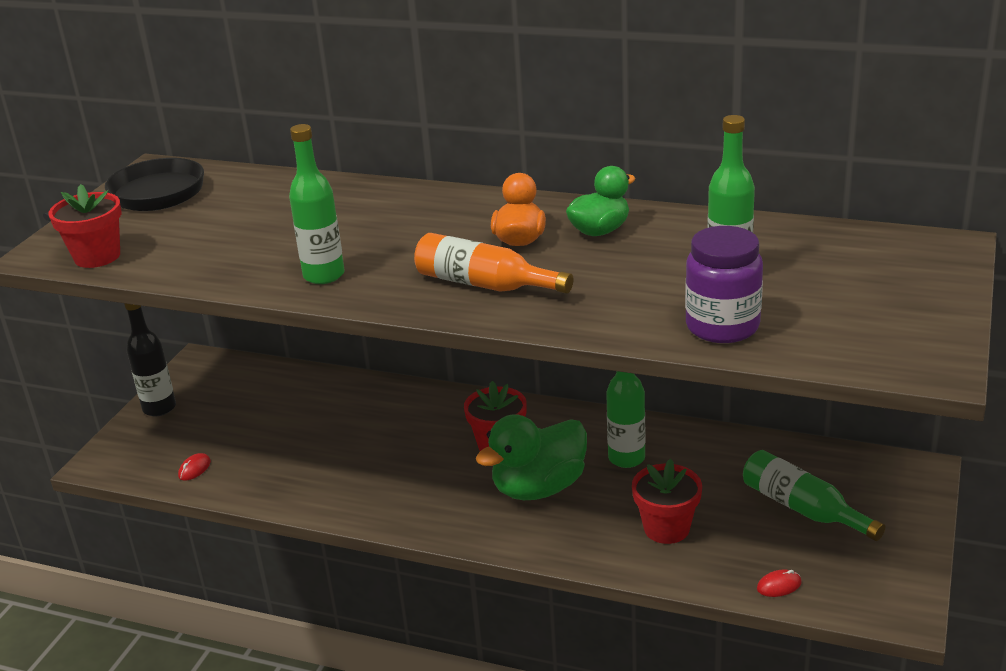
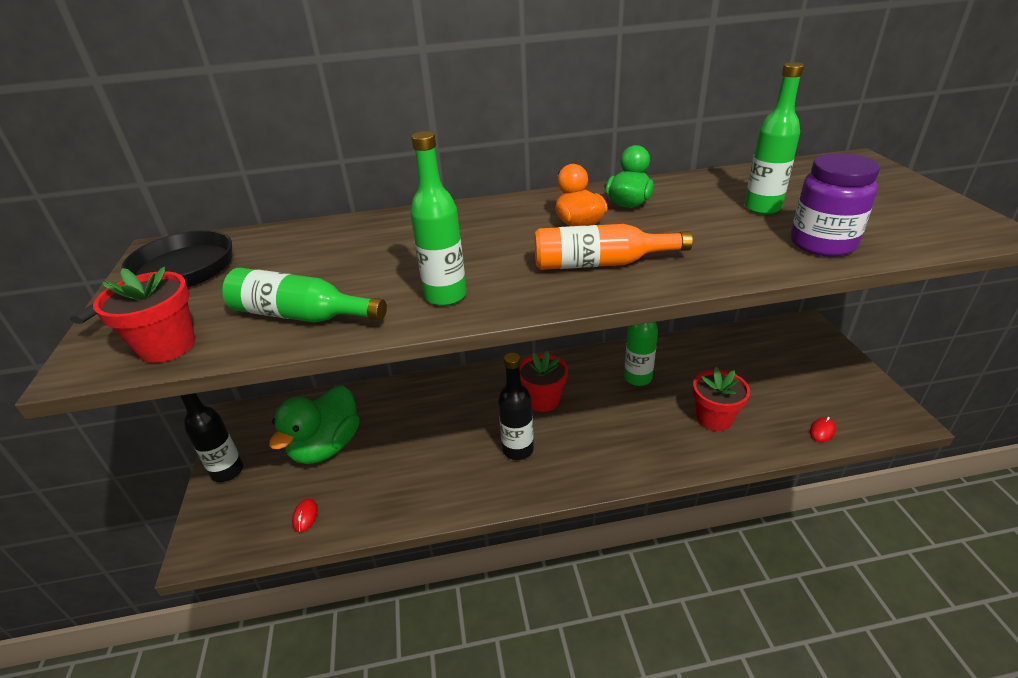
camera: 30 degrees left, 5 degrees up
(427, 482) = (518, 449): none -> black bottle
(538, 488) = (602, 422): green duck -> green duck (326, 446)
(803, 508) = (776, 372): green bottle -> green bottle (300, 315)

